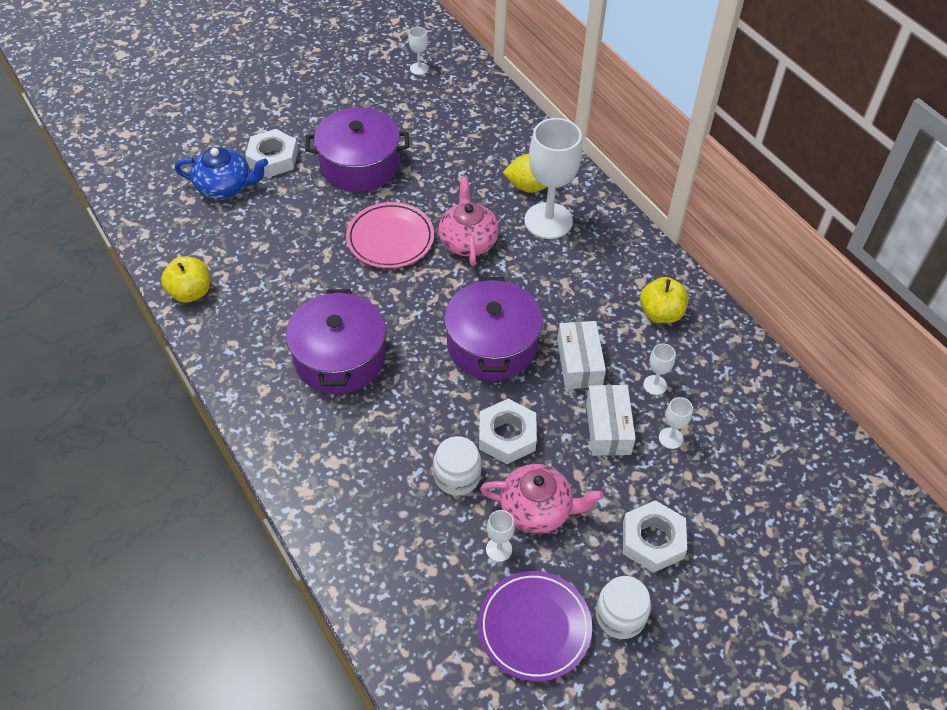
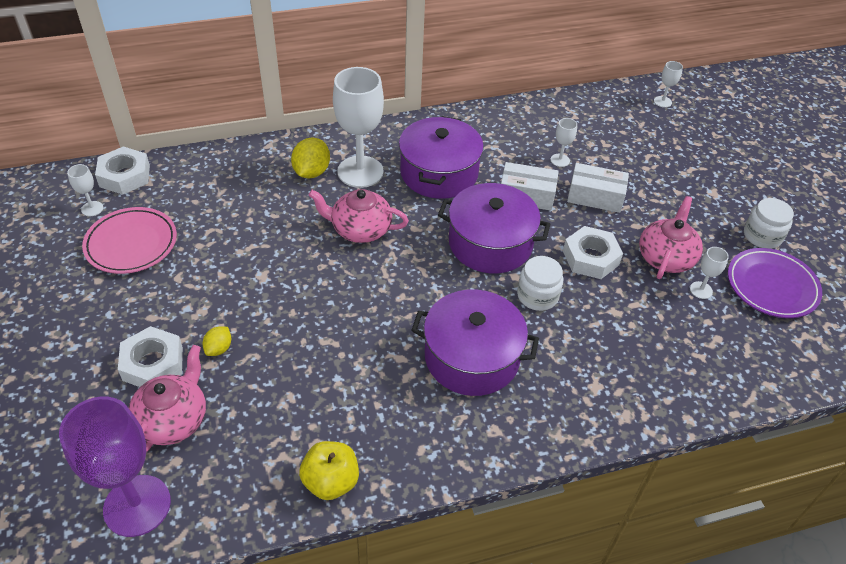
camera: 75 degrees left, 5 degrees down
(151, 193) = (137, 505): none -> purple goblet
(225, 187) = (173, 419): blue teapot -> pink teapot
(298, 190) = (219, 348): none -> yellow lemon
(359, 165) = (210, 288): purple pot -> purple pot (439, 173)
(390, 239) = (331, 285): pink plate -> pink plate (131, 244)
(457, 476) = (626, 300): white jar -> white jar (537, 296)
(652, 540) = (700, 201): white nut -> white nut (124, 176)
(661, 313) = (490, 137): yellow apple -> none
(670, 438) = (611, 166): white goblet -> white goblet (662, 102)

